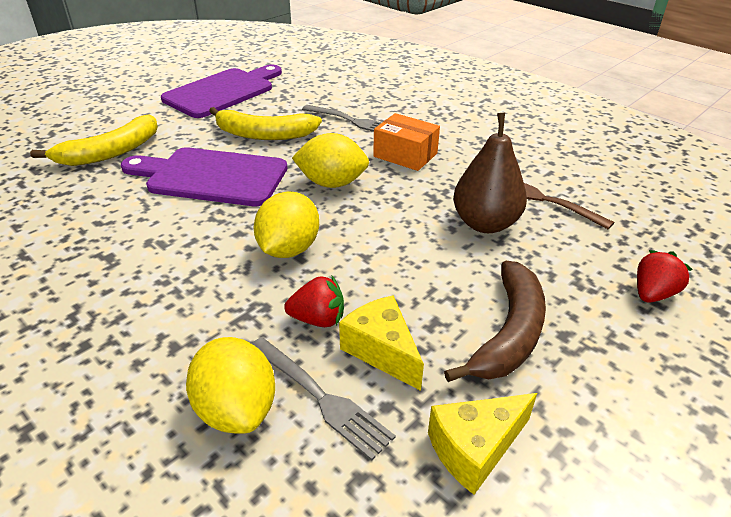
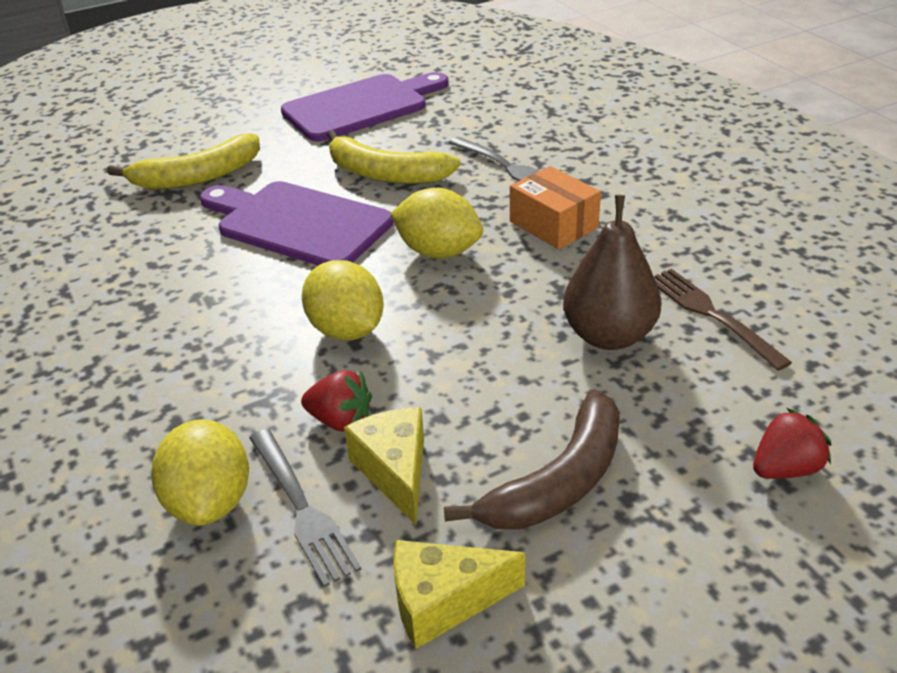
camera: 20 degrees right, 0 degrees up
(289, 249) = (346, 330): yellow lemon -> yellow lemon turned 75 degrees counterclockwise

